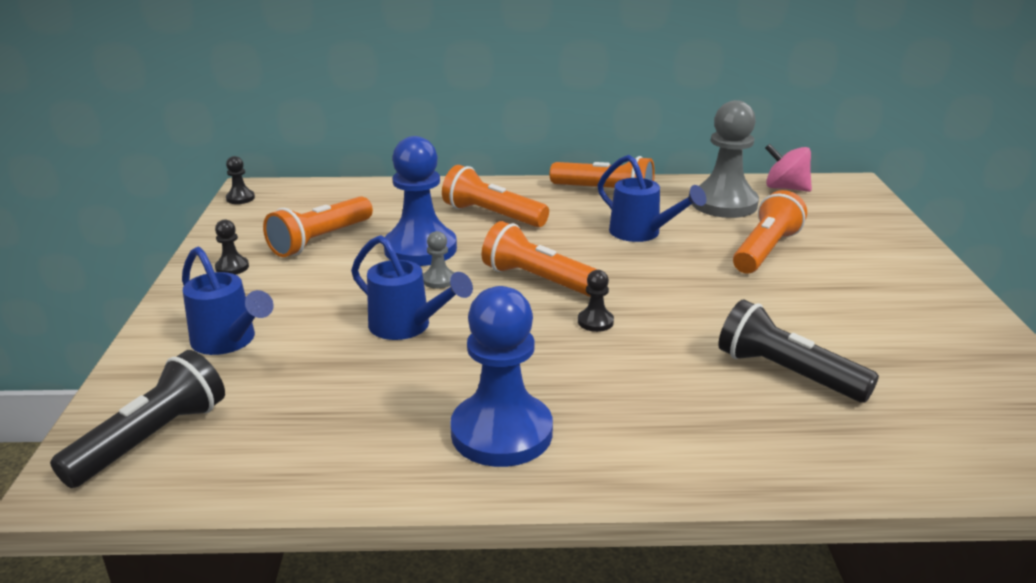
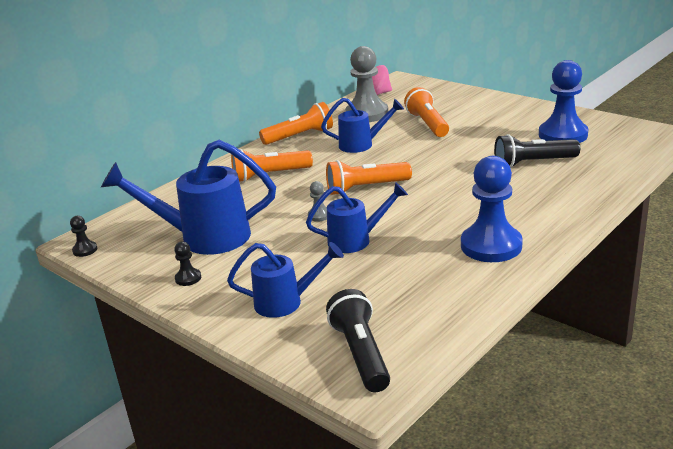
camera: 45 degrees left, 0 degrees up
(320, 240) = (204, 237): orange flashlight -> blue watering can
(420, 249) = (273, 209): blue pawn -> blue pawn (563, 135)
(595, 322) = (428, 188): black pawn -> none

